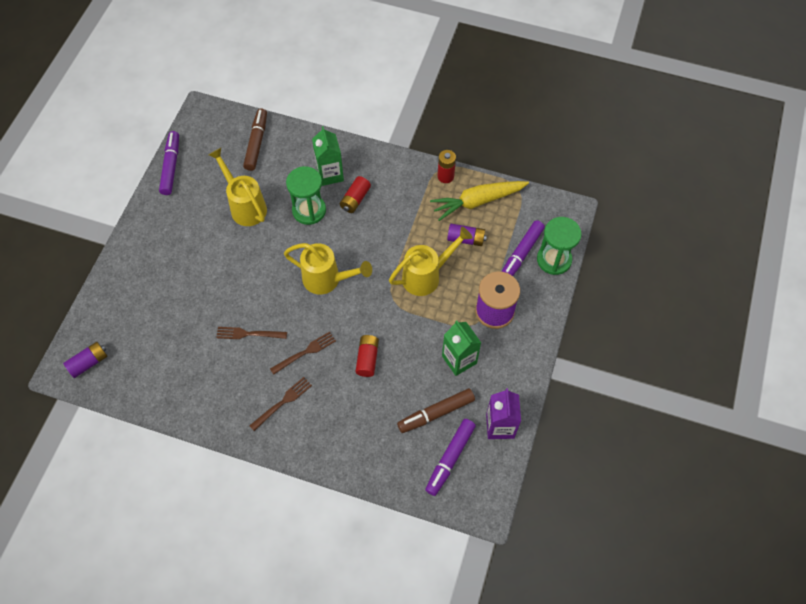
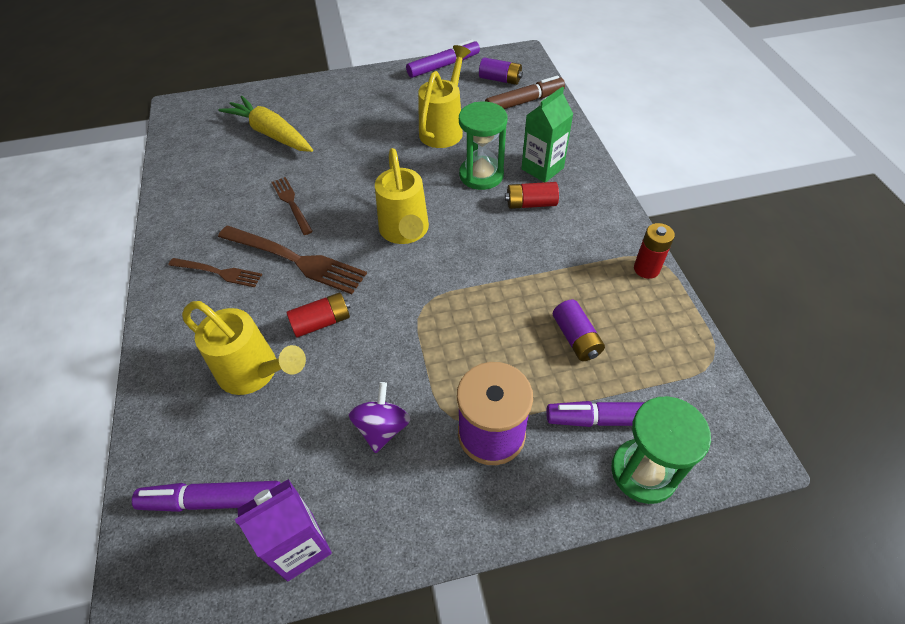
camera: 60 degrees right, 10 degrees down
(89, 363) = (195, 117): purple battery -> purple battery (500, 80)
(305, 352) = (296, 260): brown fork -> brown fork, size x1.71
(426, 276) = (484, 323): yellow watering can -> yellow watering can (255, 372)
(436, 413) = (280, 442): brown marker -> none
(459, 359) = (382, 428): green carton -> purple spinning top
(478, 201) = (645, 322): yellow carrot -> yellow carrot (271, 134)

